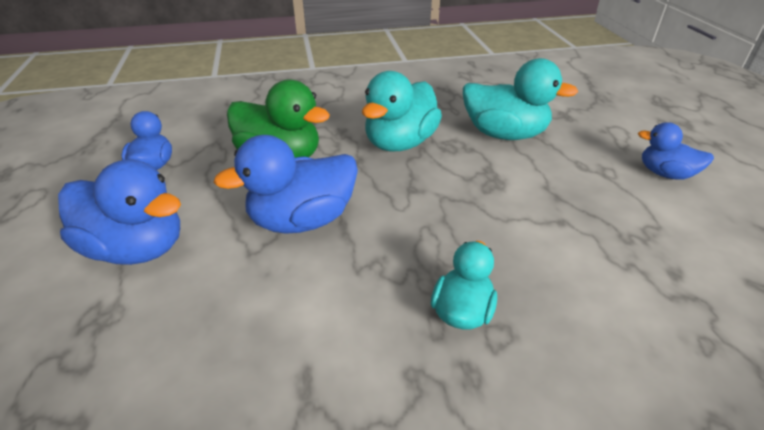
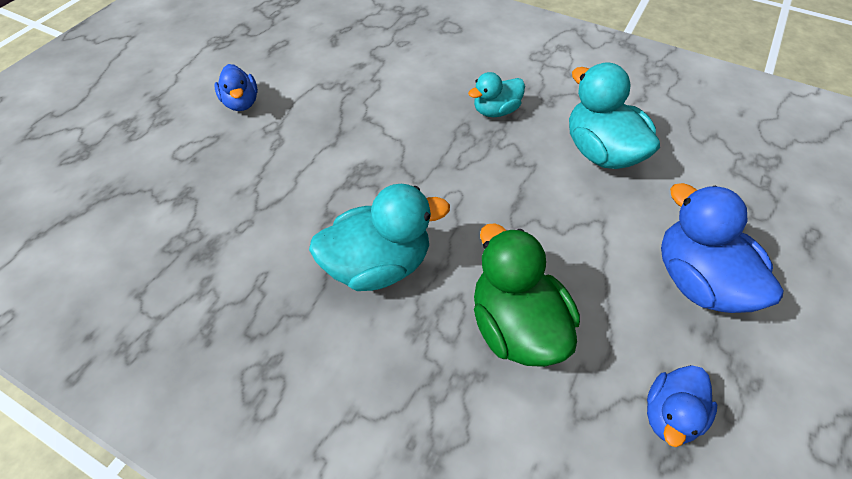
camera: 140 degrees left, 15 degrees up
(302, 220) = (545, 227): blue duck -> none
(504, 134) = (274, 210): turquoise duck -> turquoise duck (600, 152)

